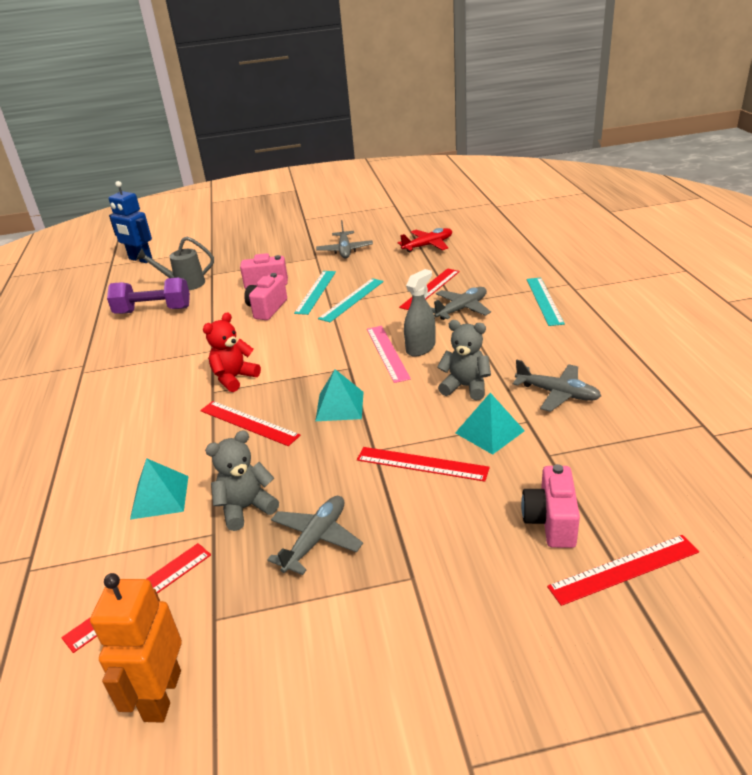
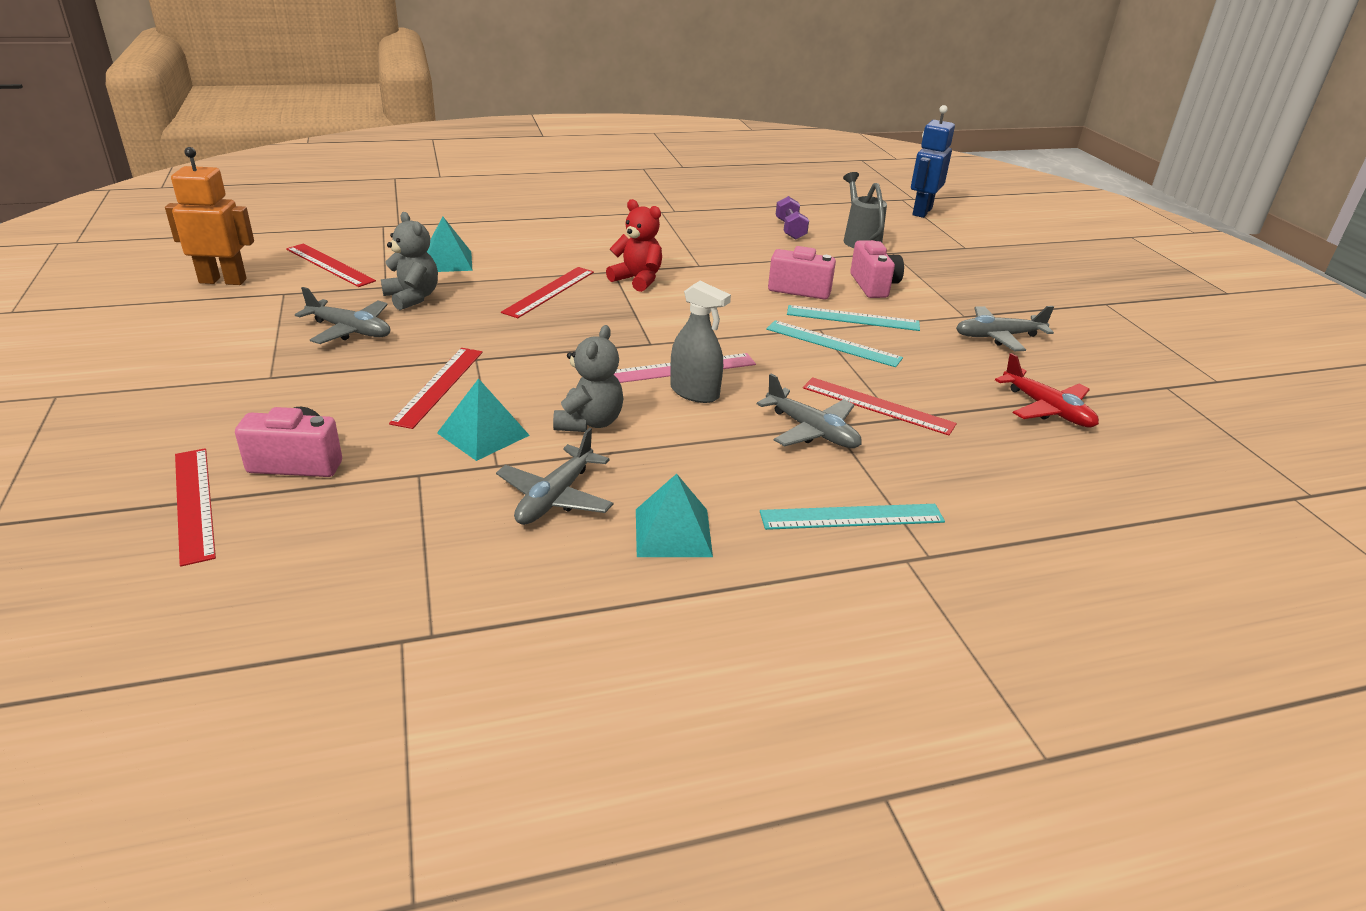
camera: 80 degrees right, 0 degrees up
(153, 310) = (790, 229): purple dumbbell -> purple dumbbell, size x0.64
(340, 406) = (567, 338): turquoise pyramid -> turquoise pyramid (673, 532)

